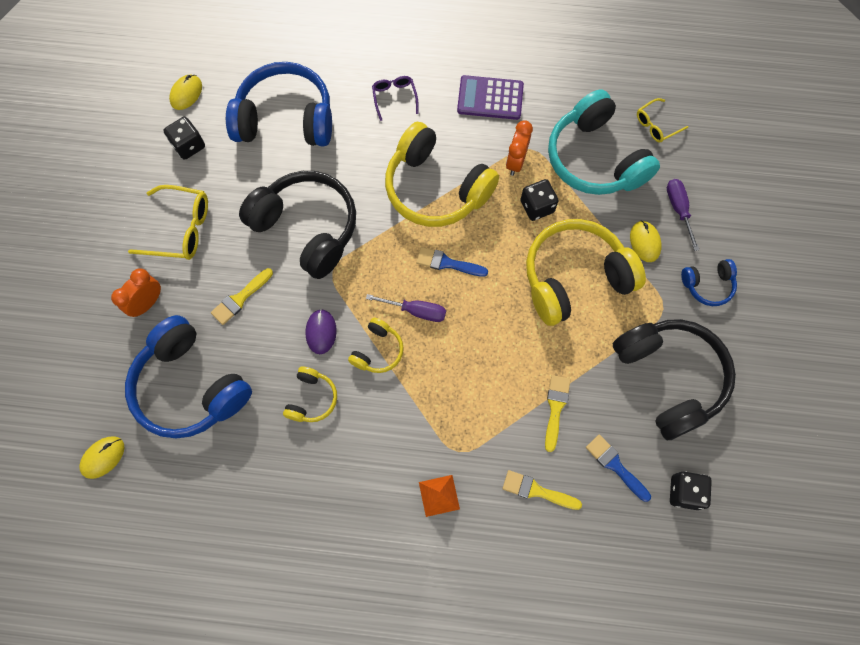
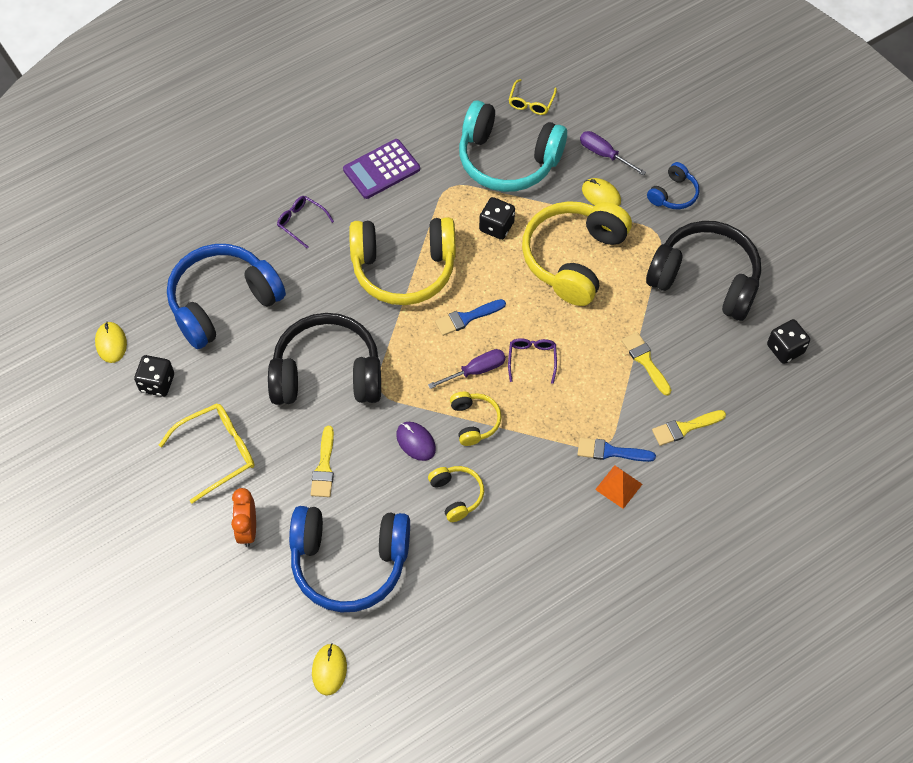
camera: 40 degrees left, 10 degrees down
(466, 335) = (532, 359): none -> purple glasses
(515, 162) = (448, 204): orange clock -> none
(615, 465) = (723, 368): blue brush -> blue brush (610, 452)

